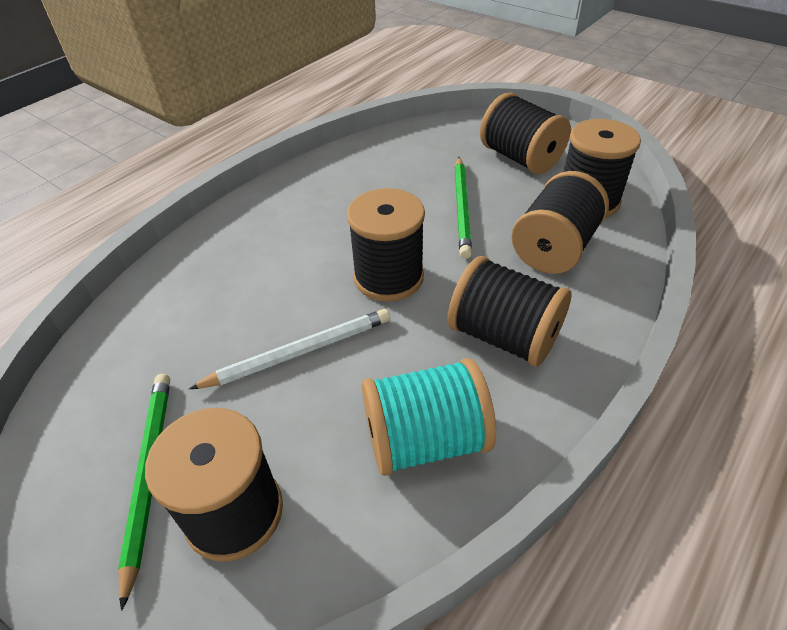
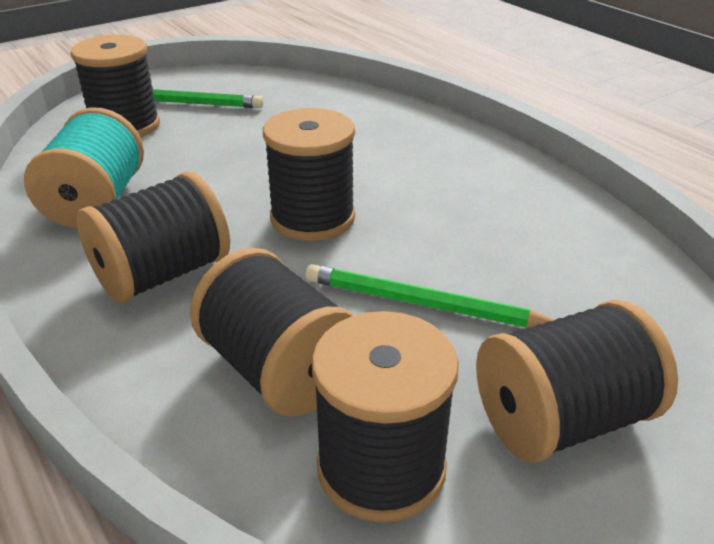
camera: 105 degrees right, 10 degrees down
(299, 352) = (246, 159): white pencil -> none

